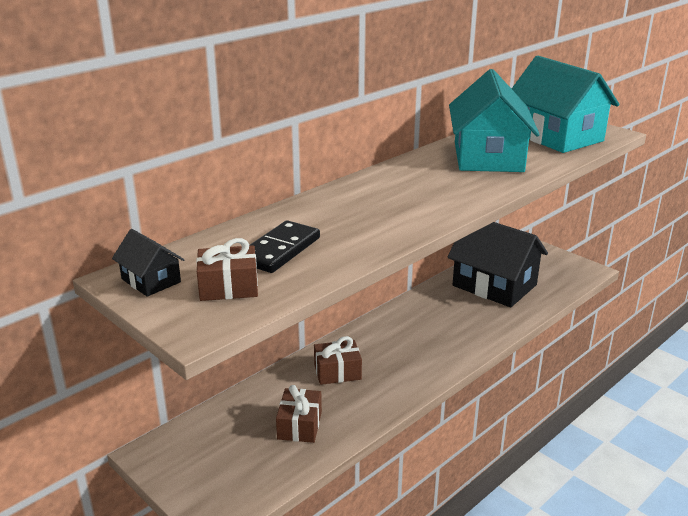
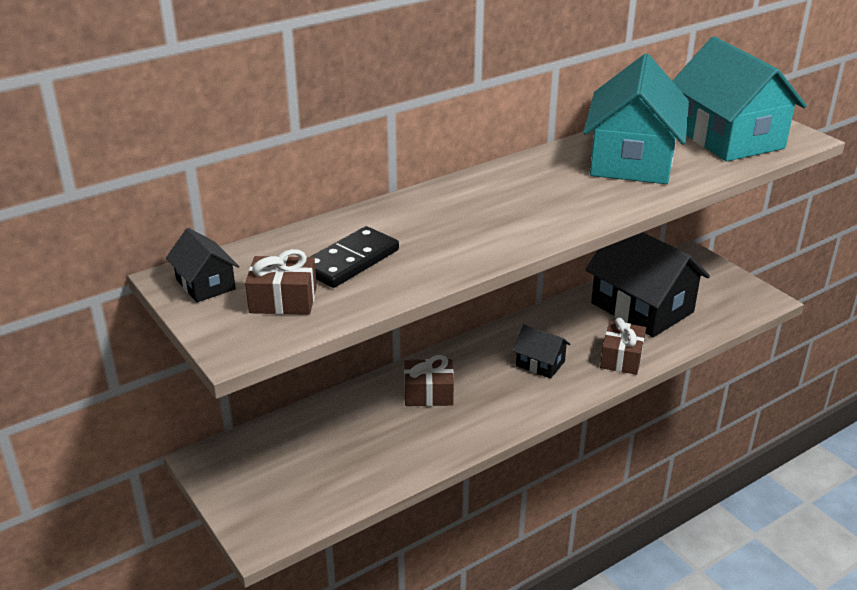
camera: 10 degrees right, 5 degrees up
(299, 425) = (371, 450): brown gift -> brown gift (621, 358)
(425, 337) = (540, 363): none -> black house

